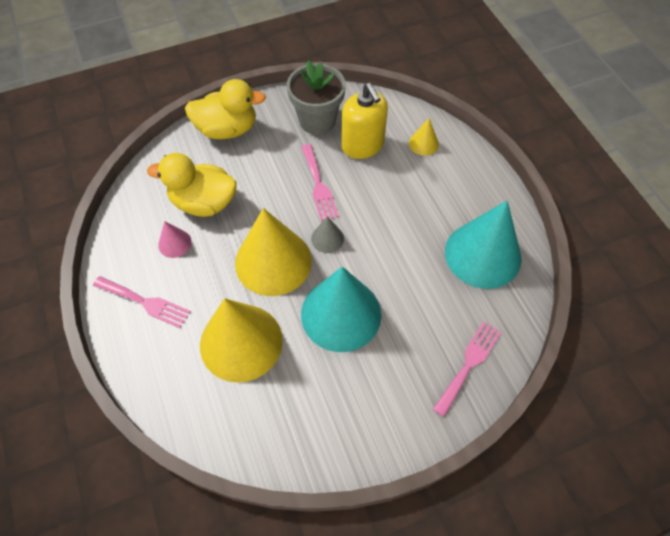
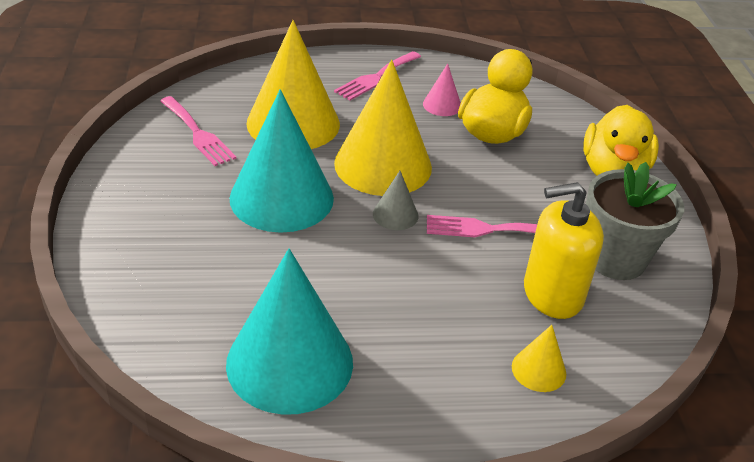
camera: 105 degrees right, 20 degrees down
(469, 364) = (142, 284): pink fork -> pink fork (198, 133)

